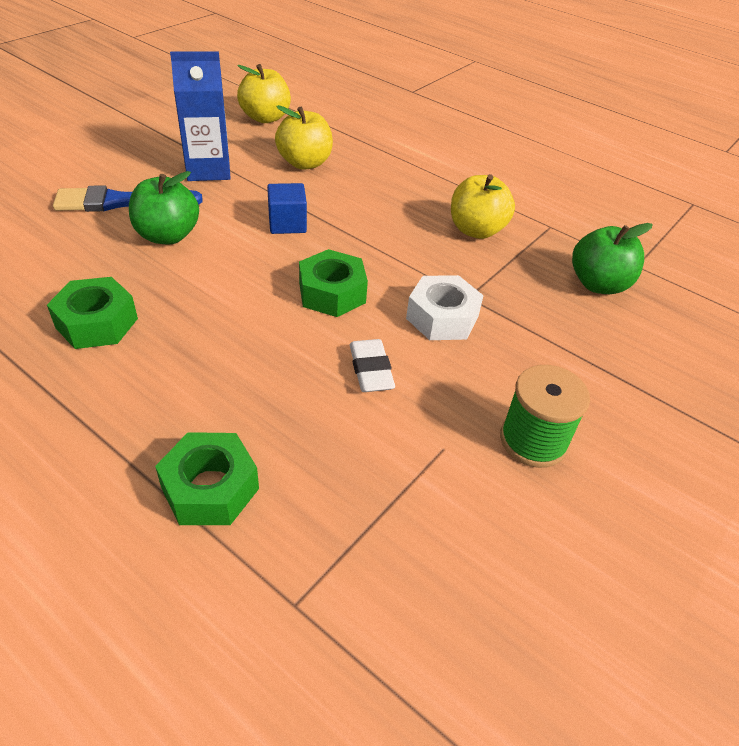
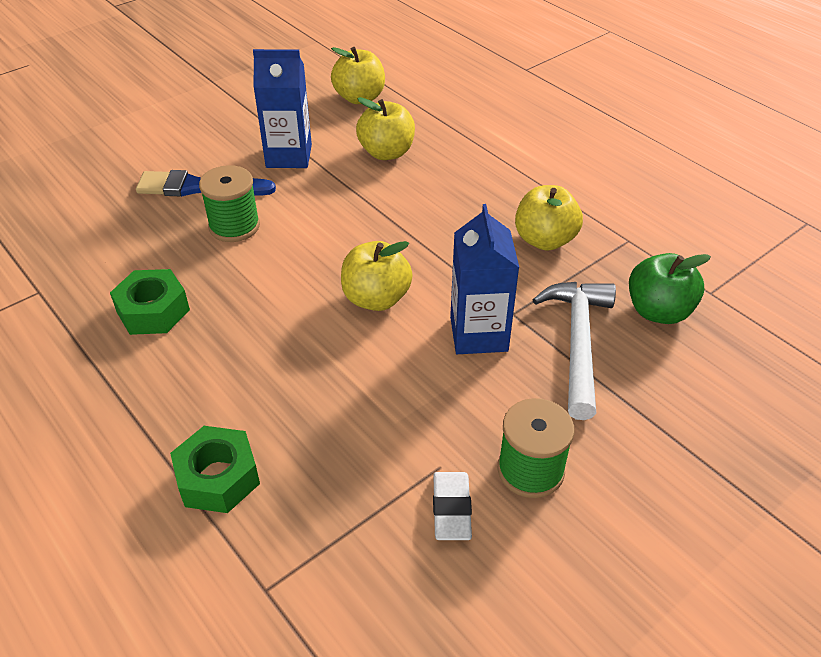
camera: 15 degrees right, 0 degrees up
(167, 236) = (234, 226): green apple -> green spool
(287, 224) = (351, 220): blue cube -> none
(332, 293) = (376, 298): green nut -> yellow apple
(371, 370) = (392, 382): white eraser -> white eraser (451, 509)
(442, 318) = (478, 334): white nut -> blue carton
(537, 318) = (577, 343): none -> white hammer

